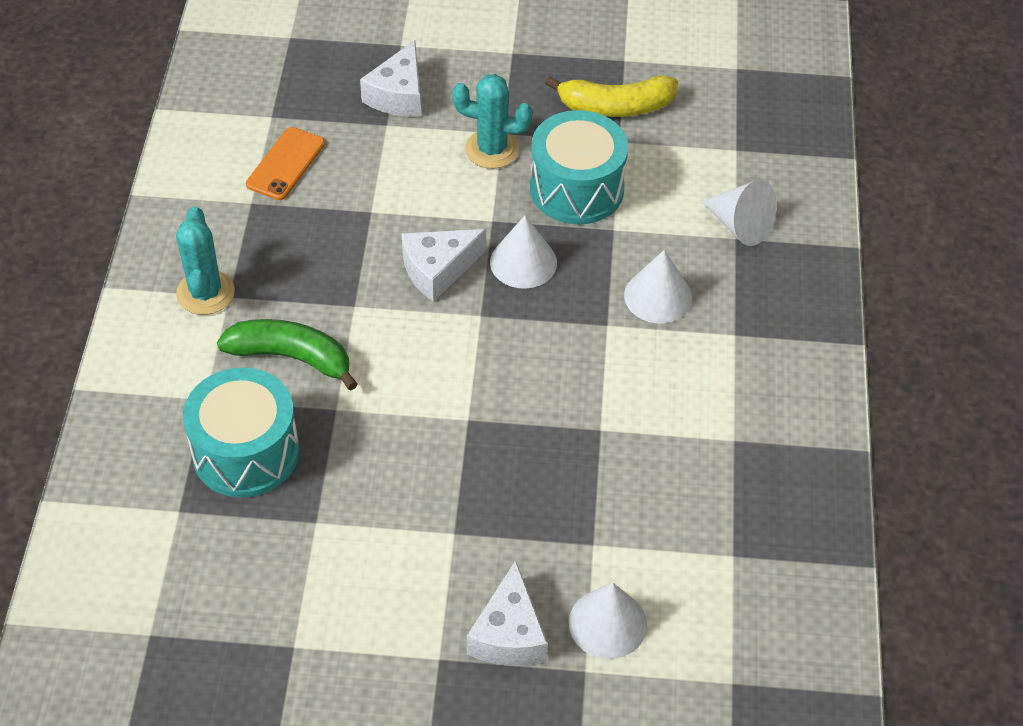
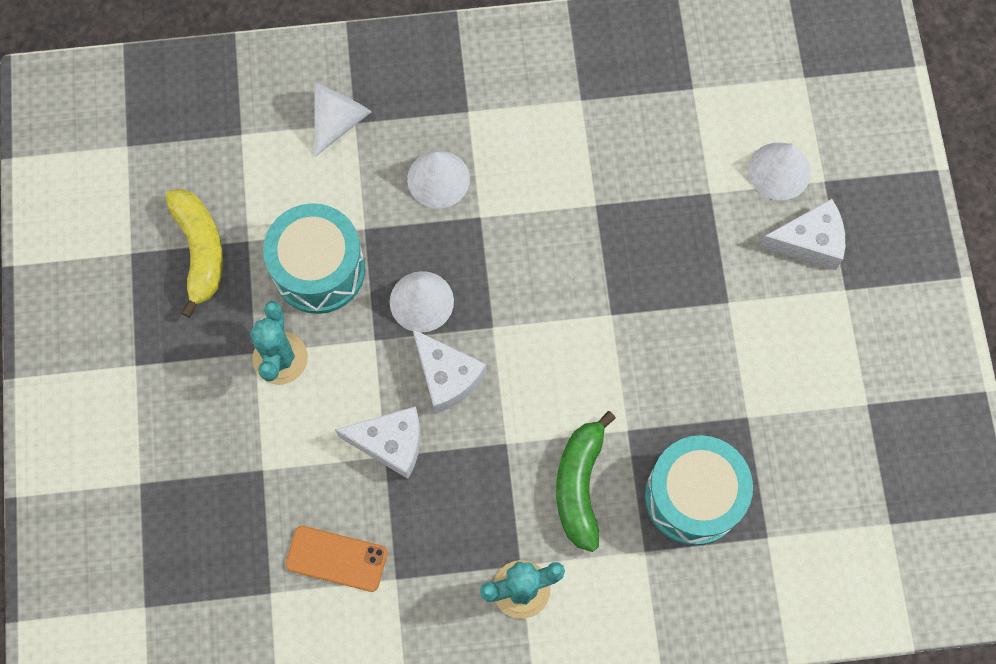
camera: 100 degrees left, 20 degrees up
(398, 95) = (217, 468): white cheese -> white cheese (390, 443)

